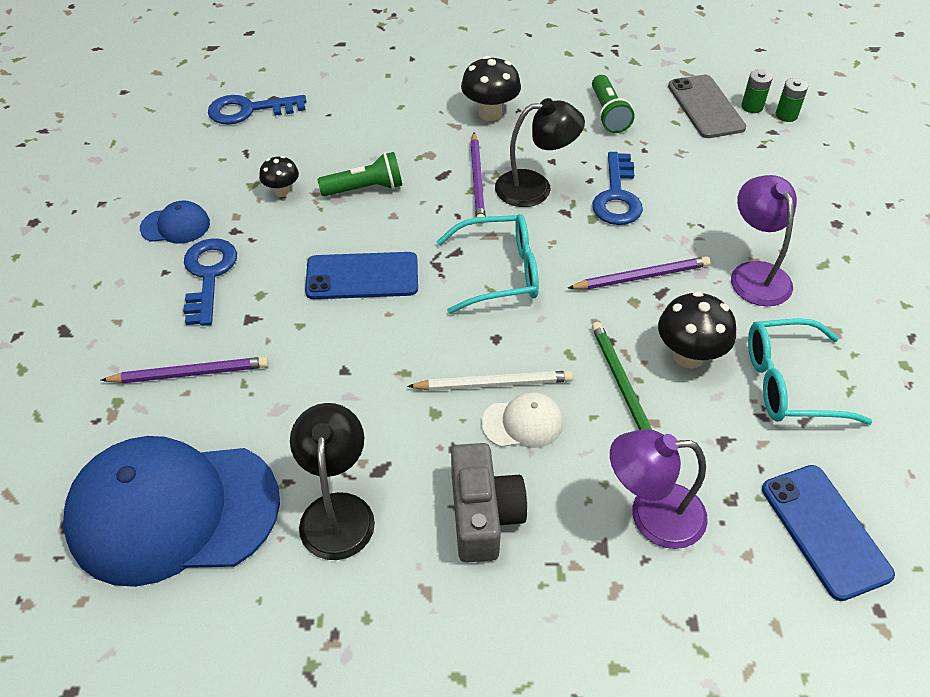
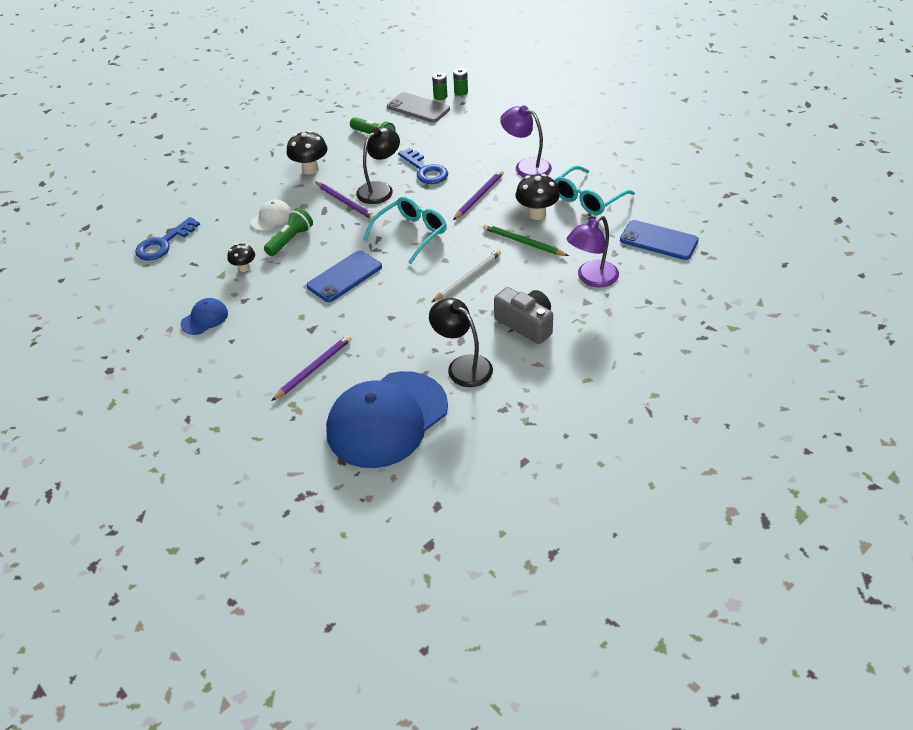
camera: 40 degrees left, 5 degrees down
(208, 275) = (259, 326): blue key -> none
(522, 423) = (499, 282): white cap -> white cap (271, 218)

